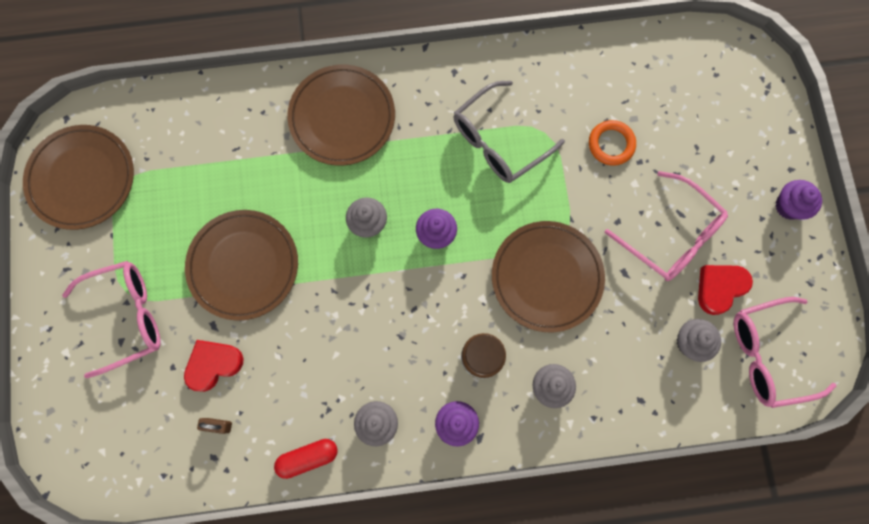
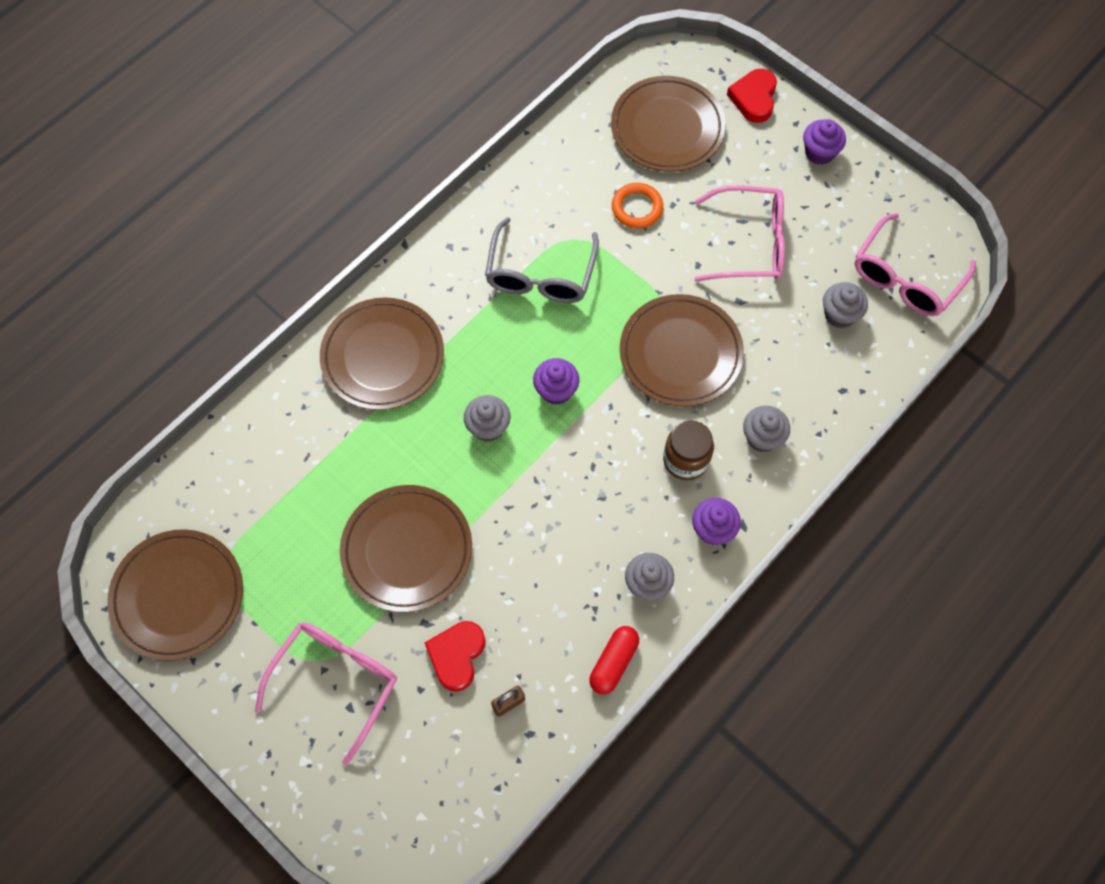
camera: 40 degrees left, 10 degrees down
(687, 100) = (667, 128): none -> brown plate
(719, 288) = (824, 255): red heart -> red heart (754, 98)

